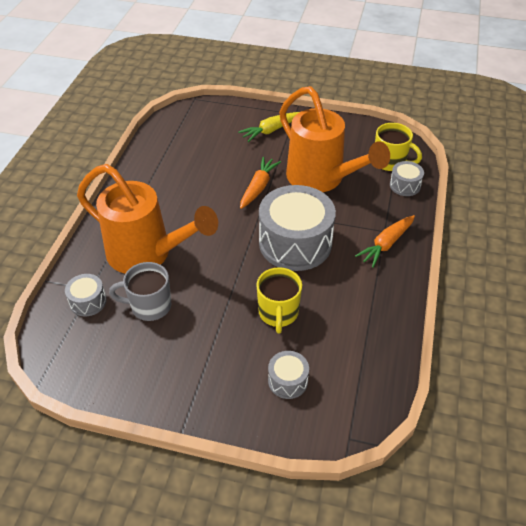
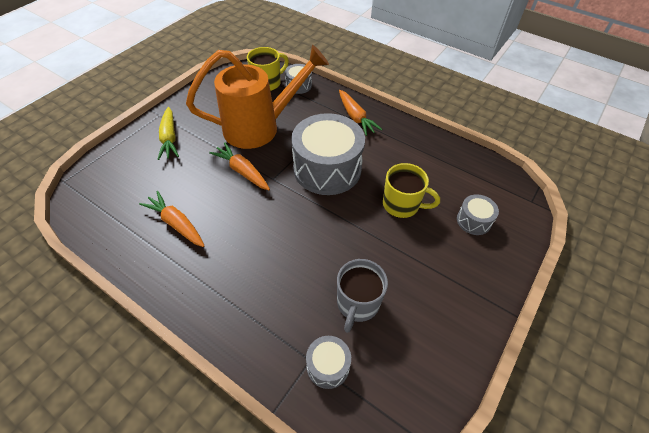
camera: 70 degrees left, 5 degrees up
(147, 254) = (284, 288): orange watering can -> none
(183, 171) = (176, 224): none -> orange carrot

